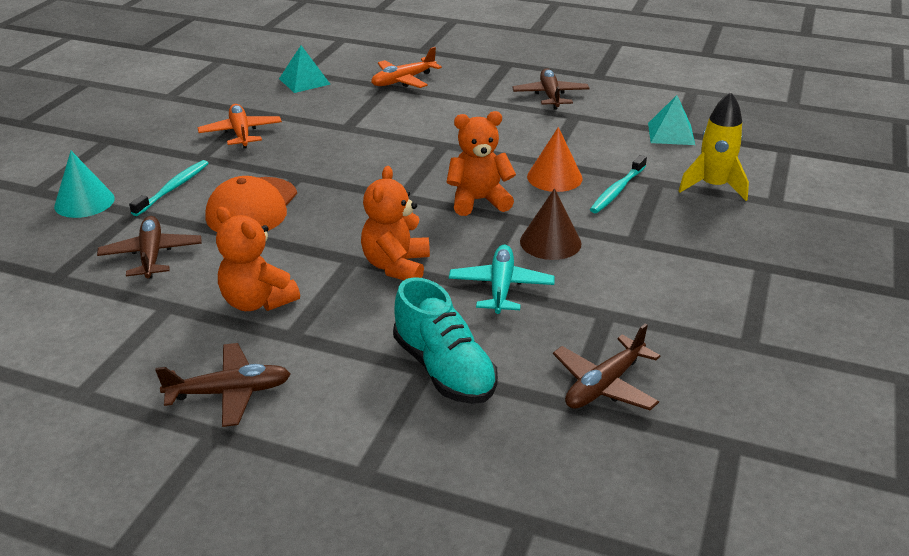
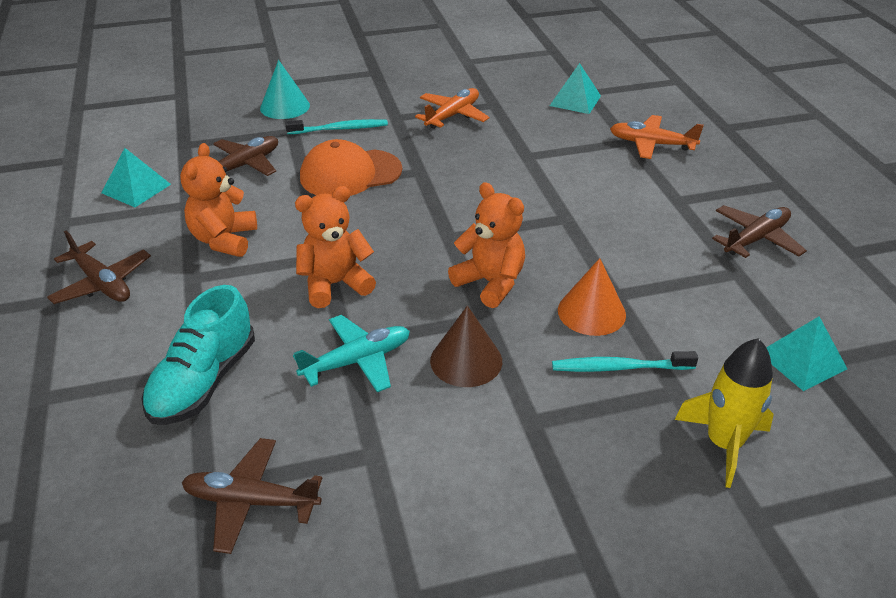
camera: 55 degrees right, 5 degrees up
(90, 329) = (136, 188): none -> turquoise pyramid

